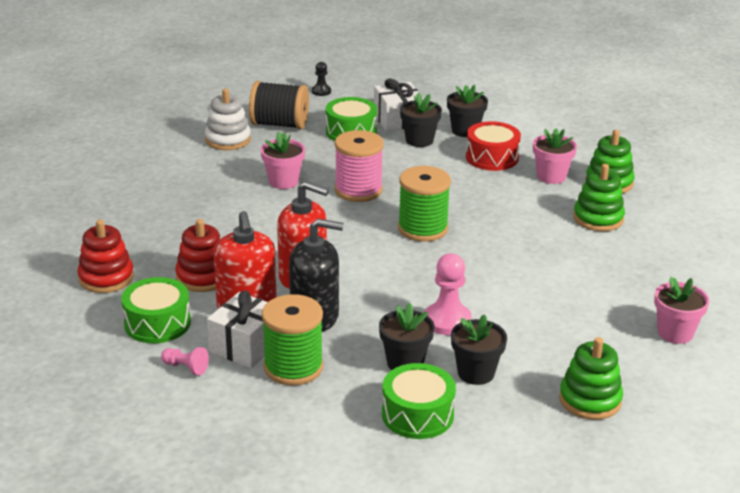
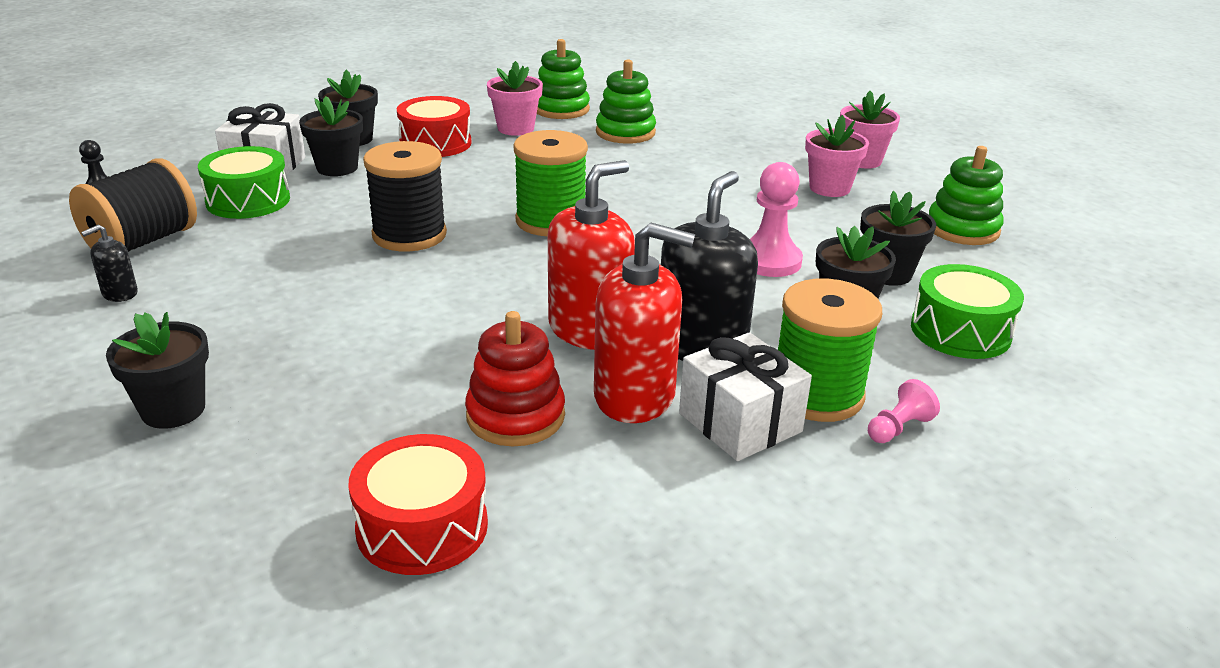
camera: 65 degrees left, 0 degrees up
(106, 278) = (422, 527): red stacking toy -> red drum
(147, 191) = (173, 410): none -> black flower pot
(157, 323) = (619, 498): green drum -> none
(185, 367) = (769, 496): pink pawn -> pink pawn (898, 428)
(228, 140) = (119, 293): white stacking toy -> black soap dispenser
(283, 181) = (314, 280): pink flower pot -> pink flower pot (829, 188)
(358, 190) = (409, 235): pink spool -> black spool

